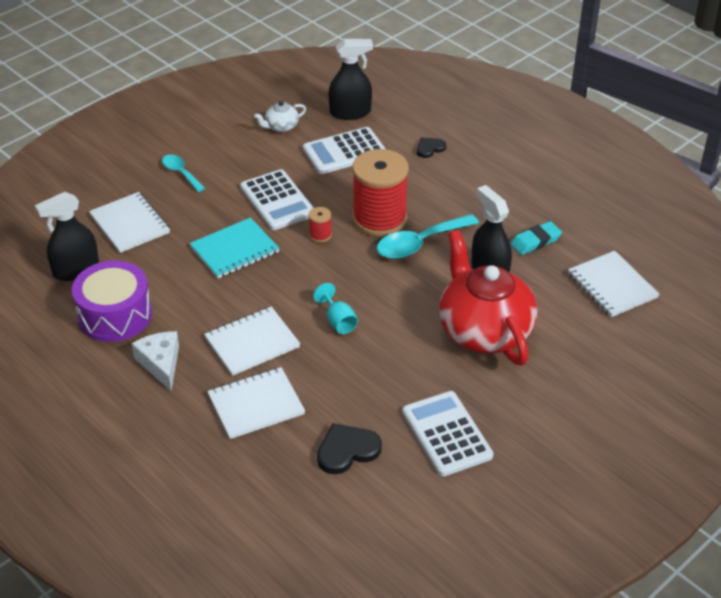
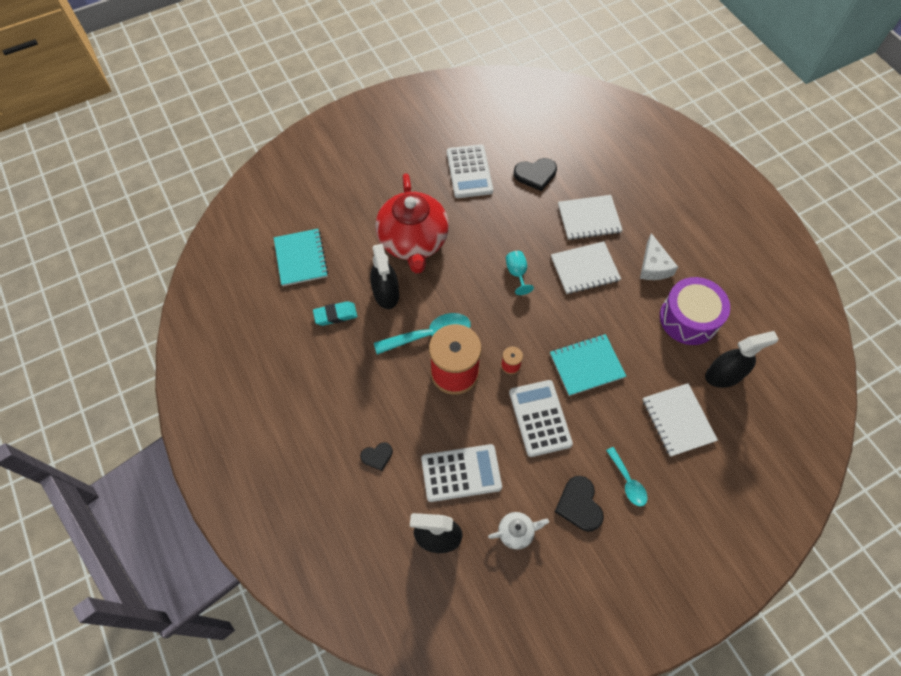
camera: 165 degrees left, 20 degrees up
(226, 151) = (579, 505): none -> black heart
(612, 286) = (301, 258): white notebook -> turquoise notebook

